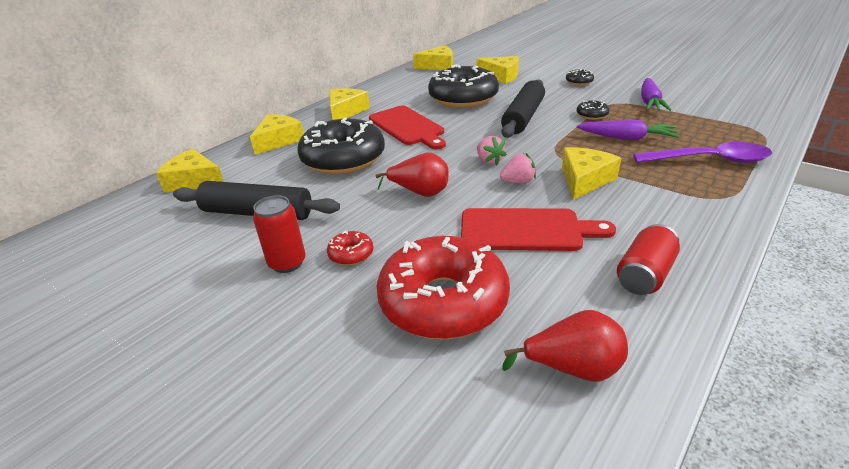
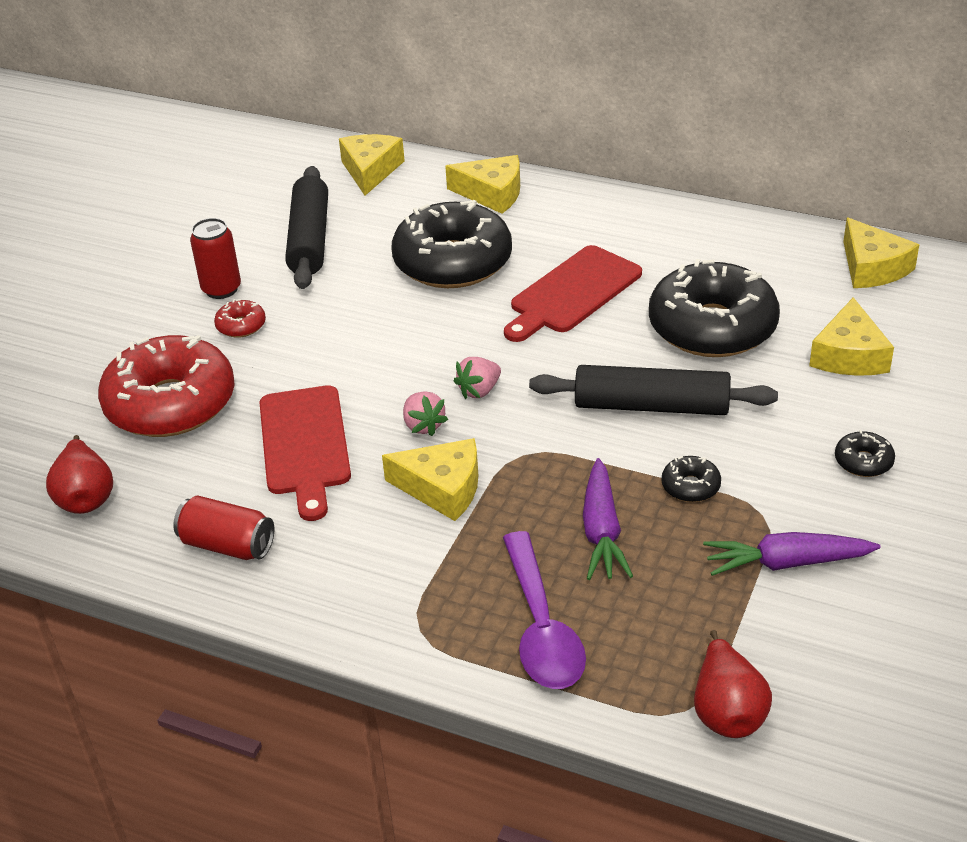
camera: 75 degrees right, 5 degrees up
(346, 111) = (611, 220): yellow cheese -> none
(420, 193) = (377, 346): red pear -> red pear (727, 710)

